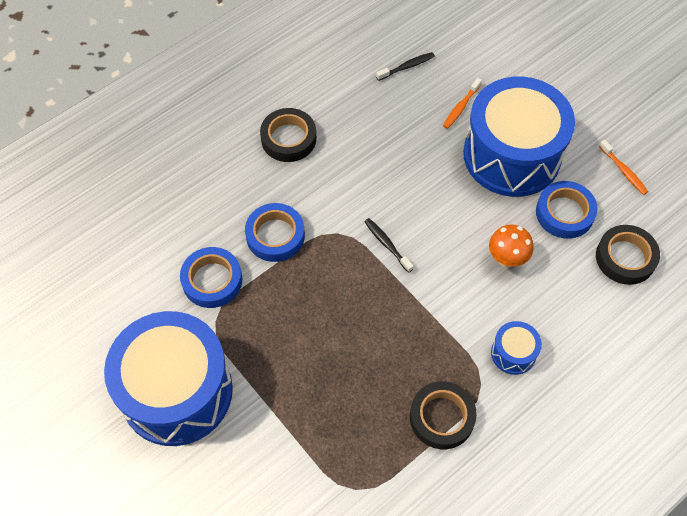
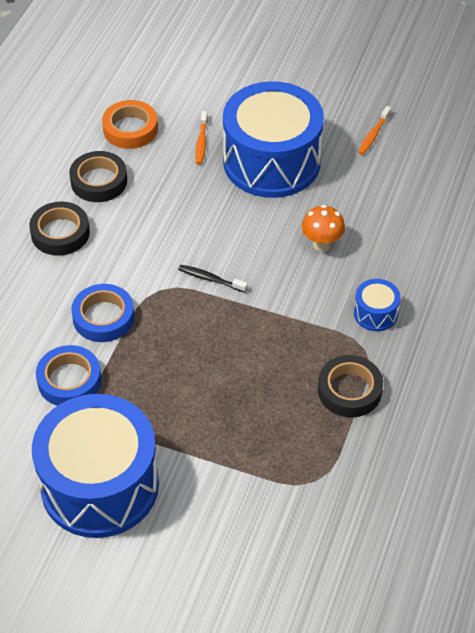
camera: 30 degrees left, 10 degrees down
(407, 67) = (130, 129): black toothbrush -> orange tape
(564, 213) = (346, 188): blue tape -> none
(623, 171) = (373, 135): orange toothbrush -> orange toothbrush turned 90 degrees clockwise
(625, 258) = (418, 200): black tape -> black tape (99, 181)

